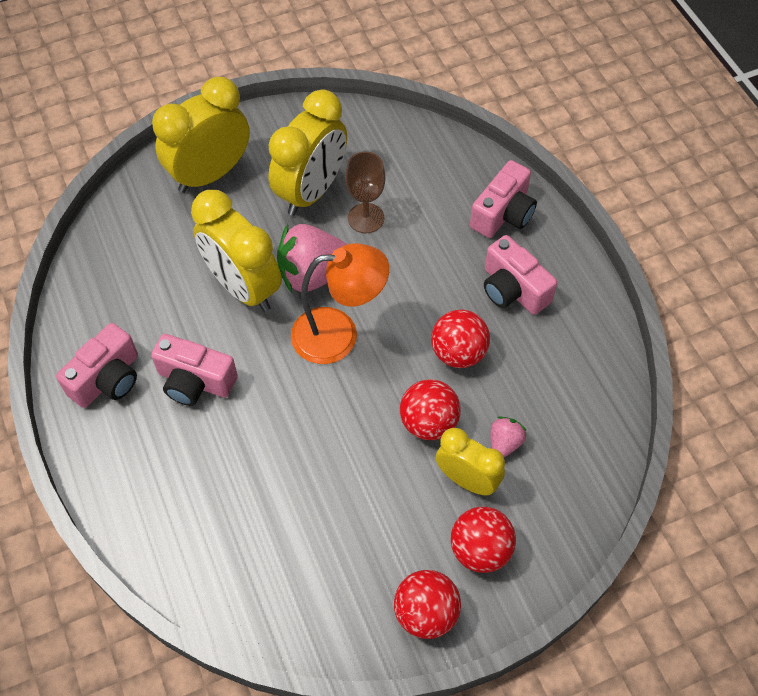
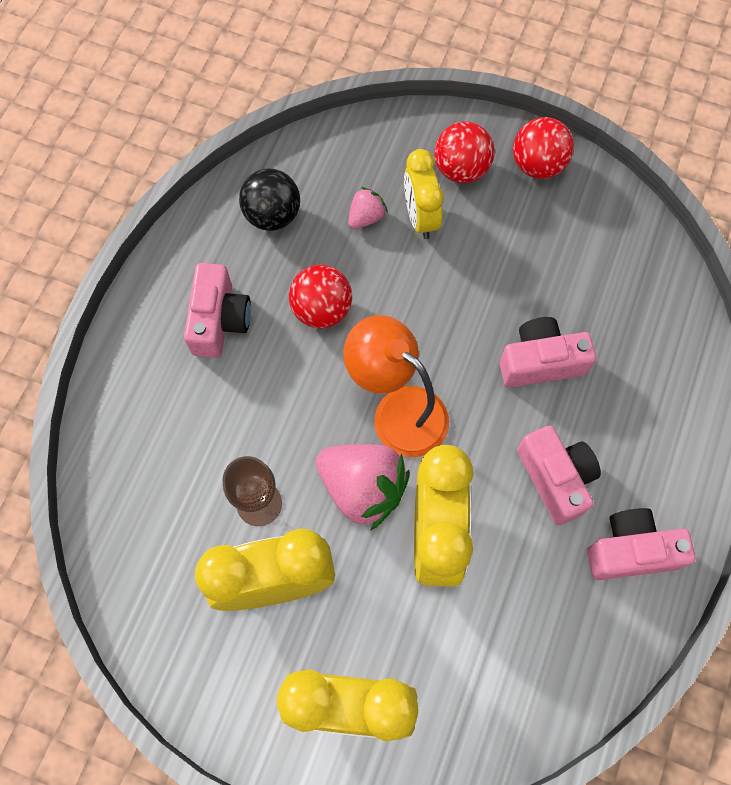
camera: 135 degrees left, 10 degrees up
(428, 422) = (403, 279): red ball -> none
(503, 214) = (142, 393): pink camera -> pink camera (540, 362)
(504, 443) = (366, 217): pink strawberry -> pink strawberry turned 150 degrees clockwise
(567, 385) = (272, 215): none -> black ball

